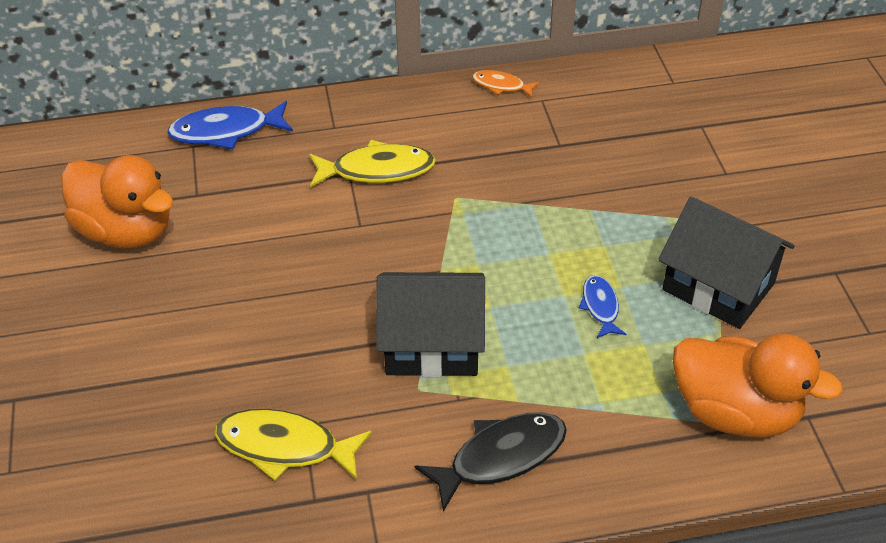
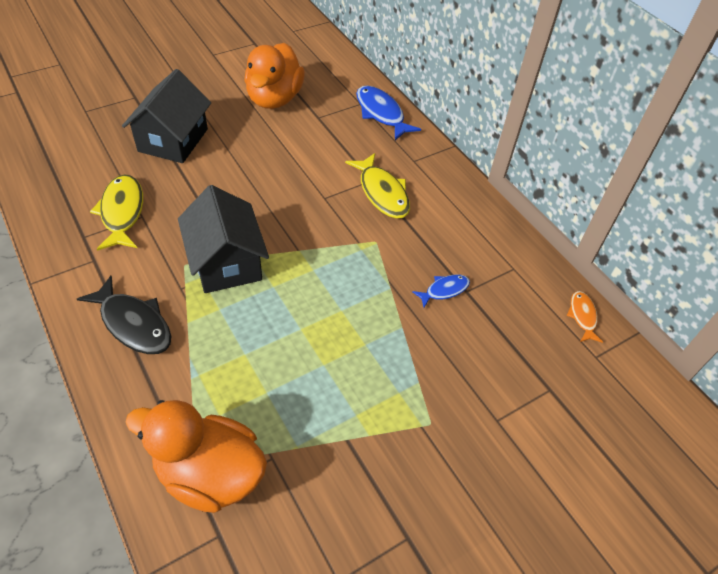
camera: 65 degrees right, 5 degrees up
(501, 86) = (514, 240): orange fish -> orange fish (582, 316)
(600, 306) = (296, 355): blue fish -> blue fish (444, 290)
(718, 286) = (350, 437): black house -> black house (173, 140)
(735, 412) = (210, 473): orange duck -> orange duck turned 105 degrees clockwise

